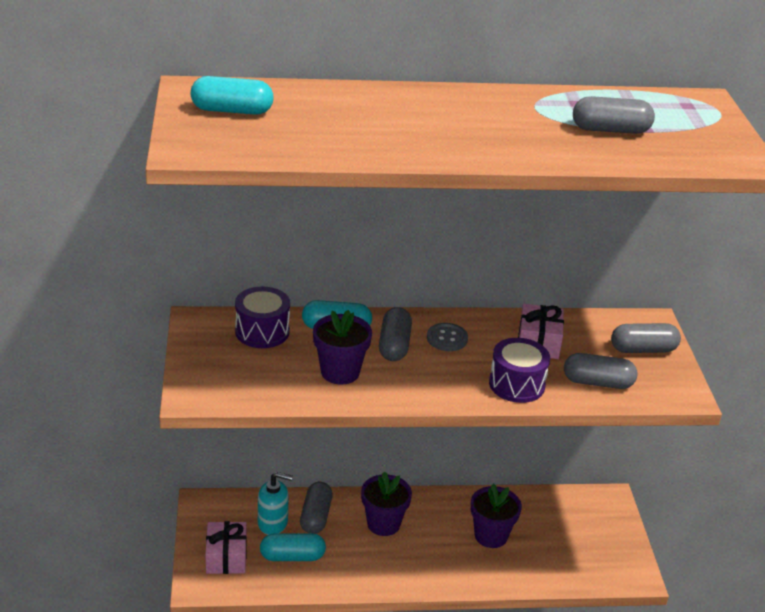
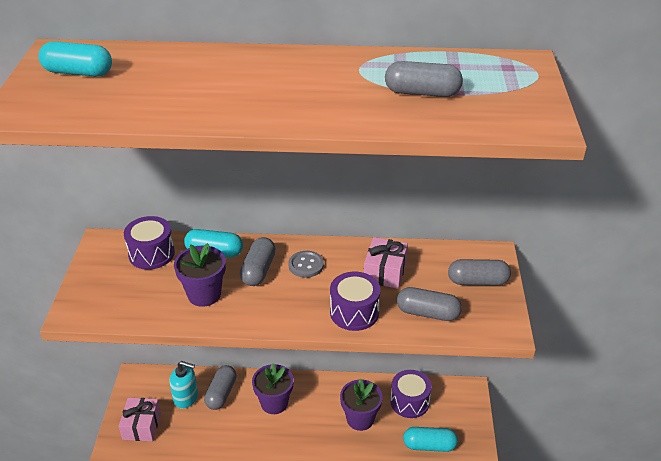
camera: 10 degrees right, 5 degrees up
(292, 556) = (194, 428): turquoise capsule -> turquoise capsule (429, 445)
(545, 514) = (409, 402): none -> purple drum

